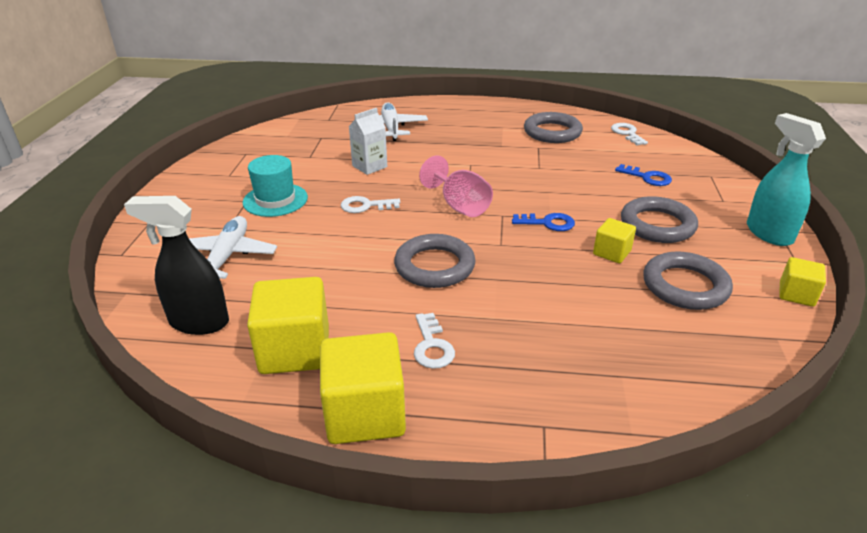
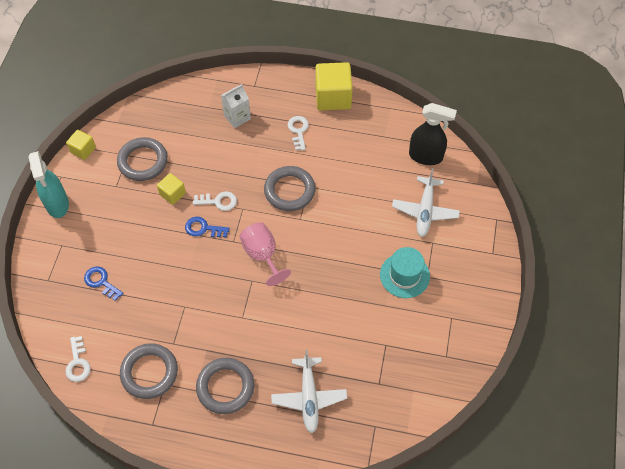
camera: 175 degrees left, 25 degrees up
(295, 350) = (369, 134): yellow cube -> none
(365, 206) = (334, 261): white key -> white key (218, 201)
(369, 166) = (331, 321): white carton -> white carton (237, 117)
(657, 225) = (127, 220): grey ring -> grey ring (225, 387)

